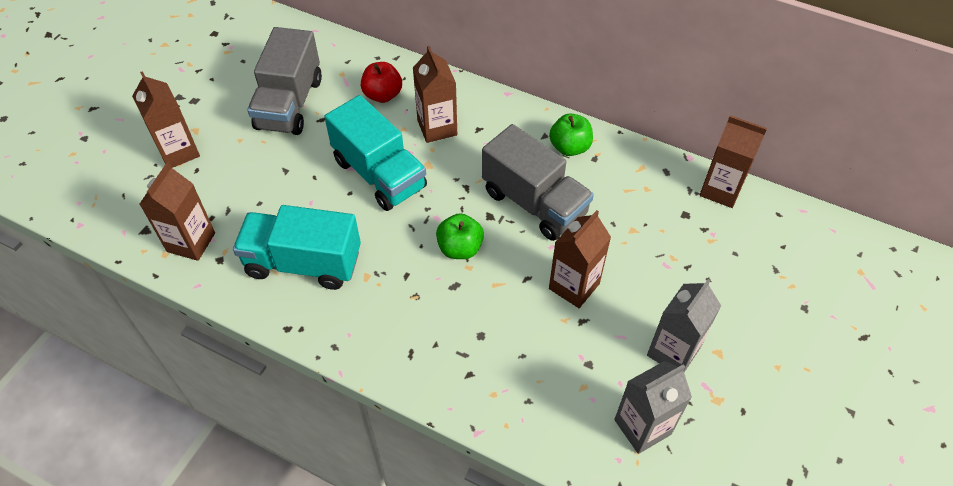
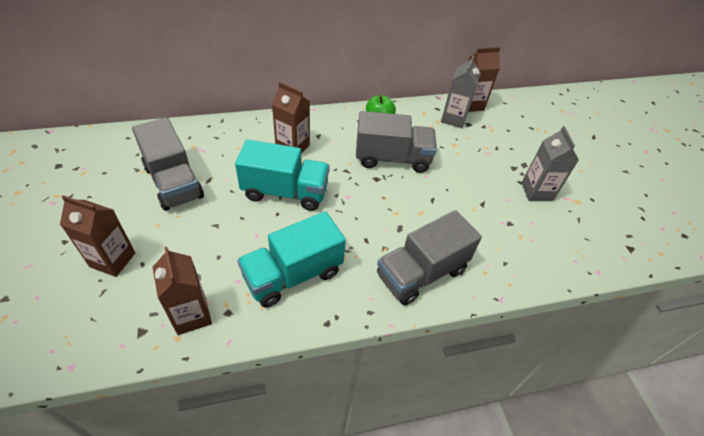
camera: 45 degrees left, 5 degrees down
(383, 95) = (236, 145): red apple -> none
(424, 346) = (421, 273): none -> grey truck
(460, 248) = (380, 205): green apple -> none
(574, 286) = (459, 189): brown carton -> none
(642, 427) = (566, 237): grey carton -> grey carton (453, 119)

